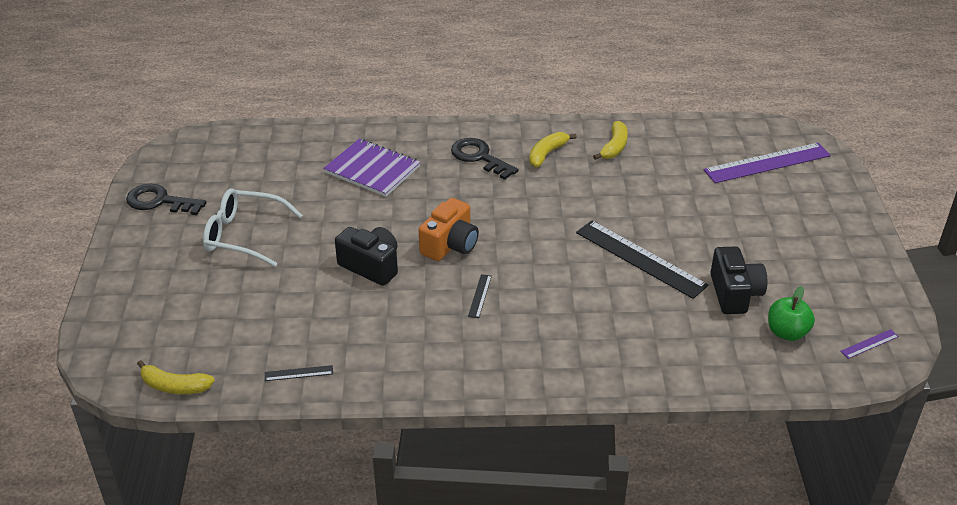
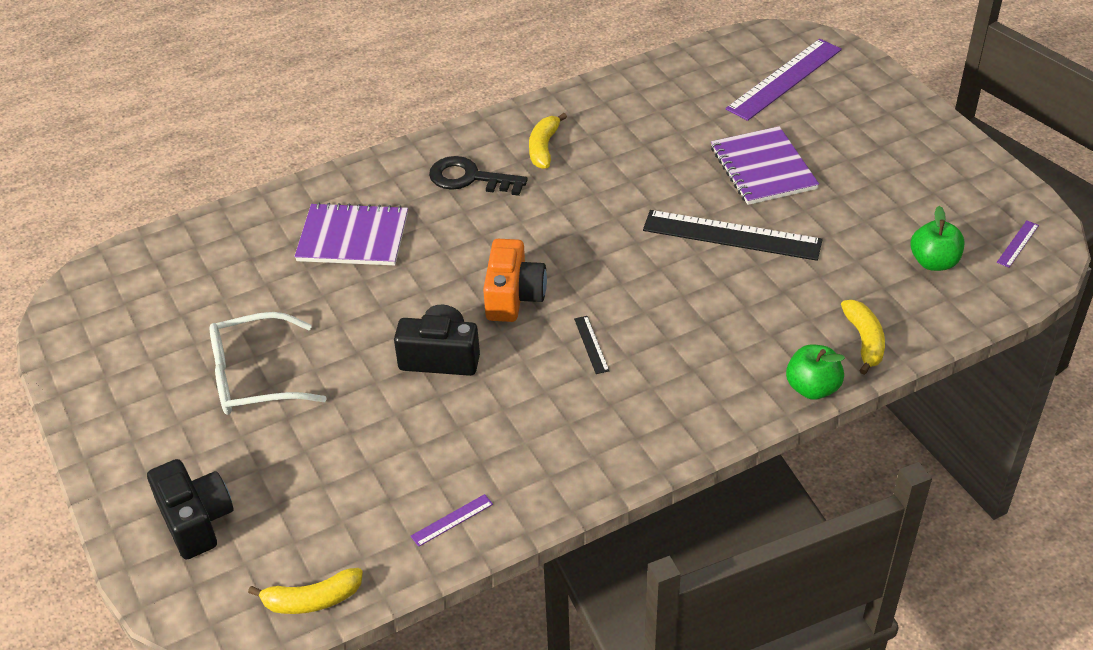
camera: 25 degrees left, 5 degrees up
(160, 201) = (109, 374): black key -> none
(299, 373) = (452, 520): black ruler -> purple ruler
(614, 147) = (612, 114): yellow banana -> yellow banana (864, 341)
(619, 386) = (812, 388): none -> green apple
(701, 220) = (763, 168): none -> purple notebook
(734, 293) = (854, 239): black camera -> black camera (196, 521)

